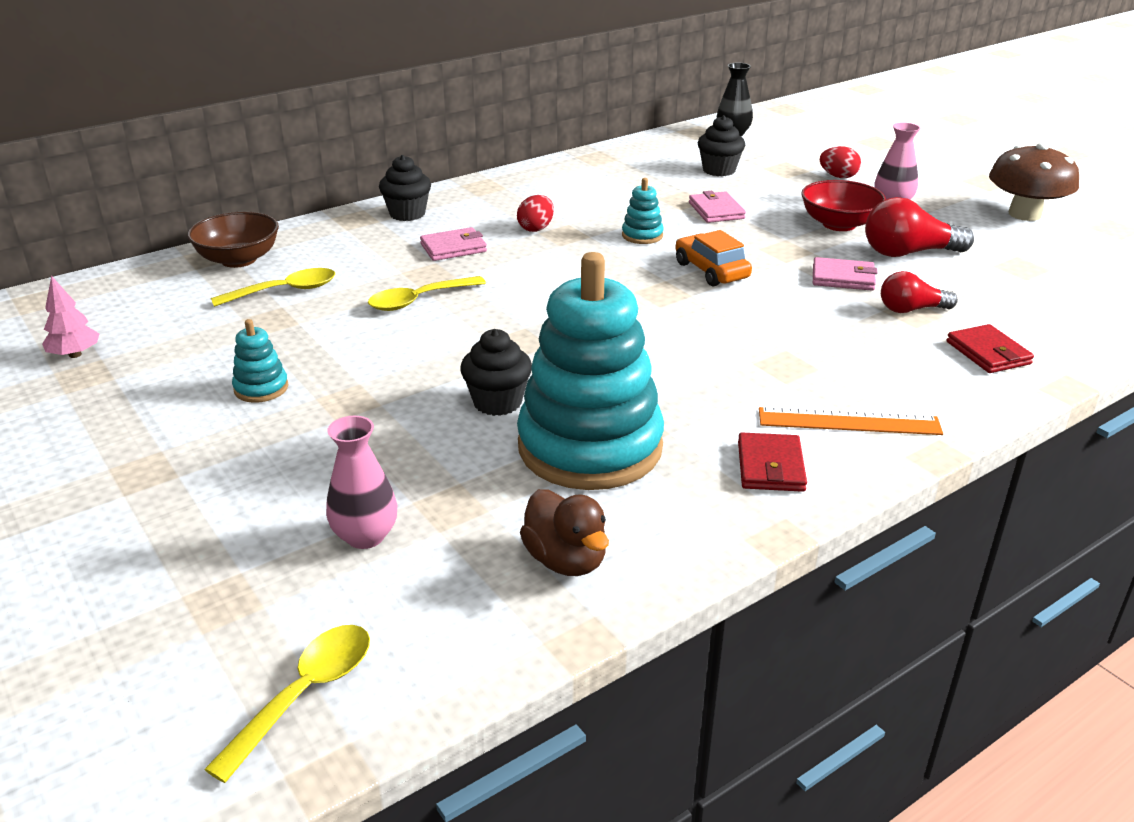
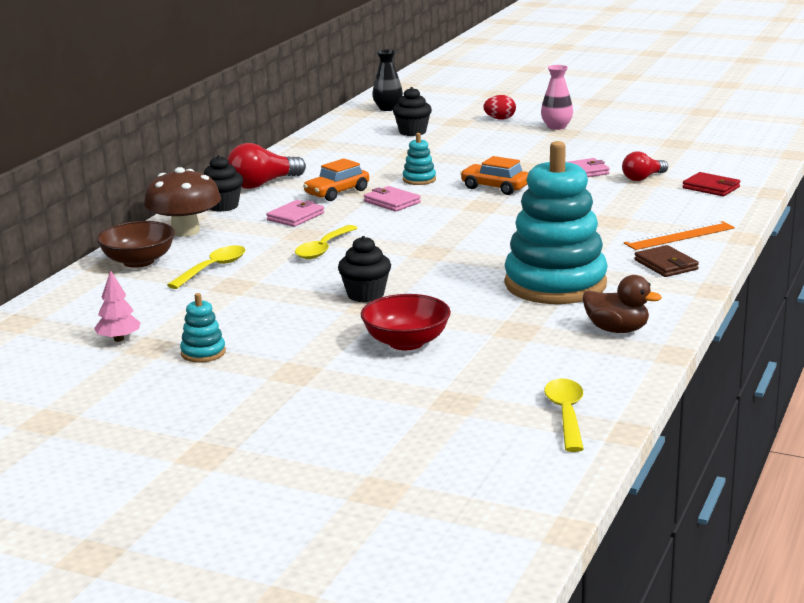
camera: 30 degrees left, 10 degrees down
(261, 388) = (297, 317): turquoise stacking toy -> turquoise stacking toy (203, 353)
(365, 536) = (490, 354): pink vase -> none
(497, 402) = (467, 281): black cupcake -> black cupcake (365, 295)
(536, 228) = (337, 192): red egg -> orange car
(716, 211) = (447, 155): pink wallet -> pink wallet (392, 202)
(770, 466) = (666, 265): red wallet -> brown wallet
(839, 224) = (539, 145): red bowl -> red bowl (406, 342)
(908, 253) = (603, 151): red light bulb -> red light bulb (263, 184)
(1024, 214) = (643, 115): brown mushroom -> brown mushroom (185, 231)

